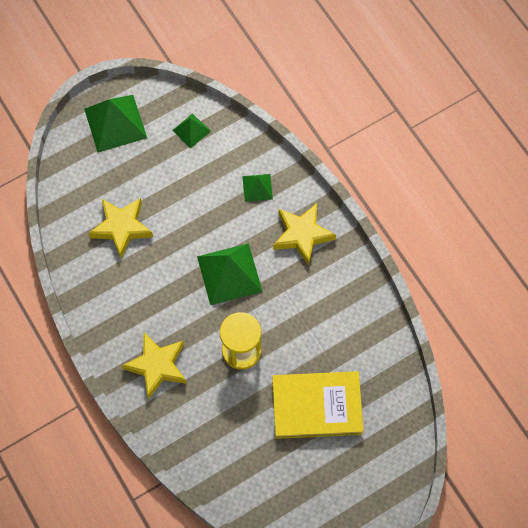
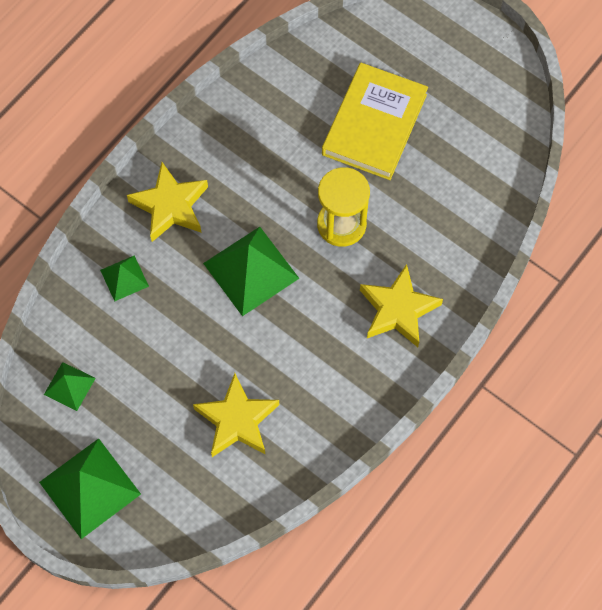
camera: 110 degrees left, 0 degrees up
(317, 406) = (374, 124): yellow book -> yellow book turned 45 degrees clockwise

